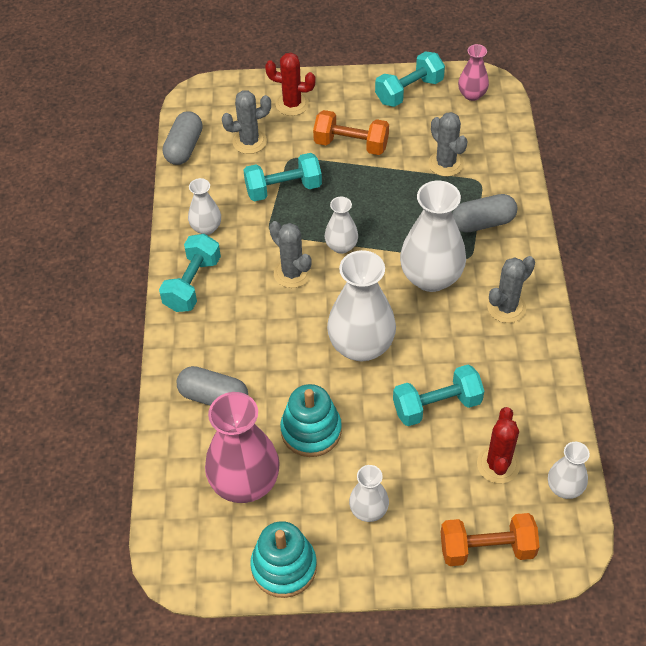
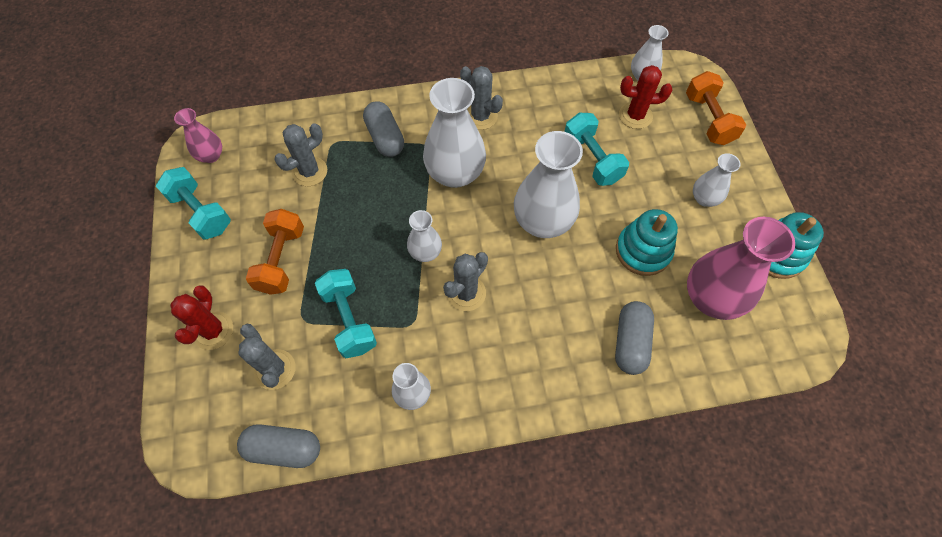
camera: 100 degrees left, 10 degrees up
(192, 284) = (494, 393): turquoise dumbbell -> none

